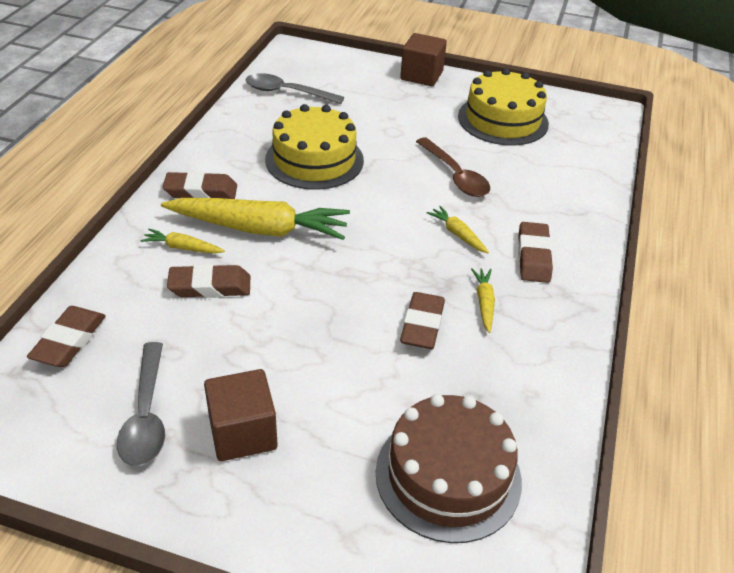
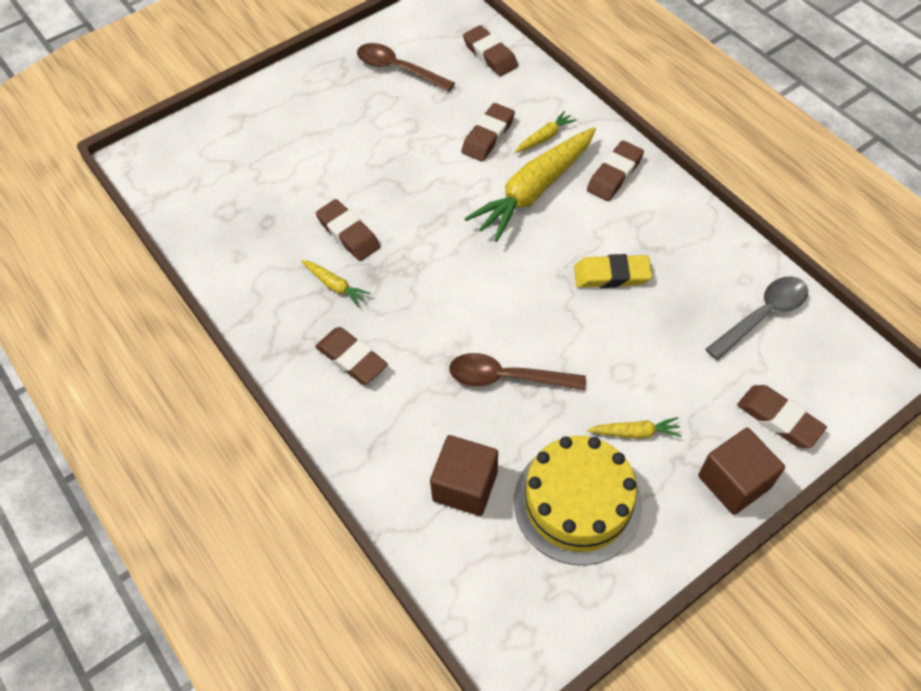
camera: 130 degrees right, 15 degrees up
(146, 415) = (398, 69): grey spoon -> brown spoon
(243, 433) = (347, 103): brown cube -> brown cube (465, 486)
(314, 160) = (611, 275): yellow cake -> yellow eraser
(362, 71) = (779, 419): none -> brown eraser
(448, 475) = (230, 176): brown cake -> none
(457, 234) = (423, 321): yellow carrot -> yellow carrot (635, 432)

